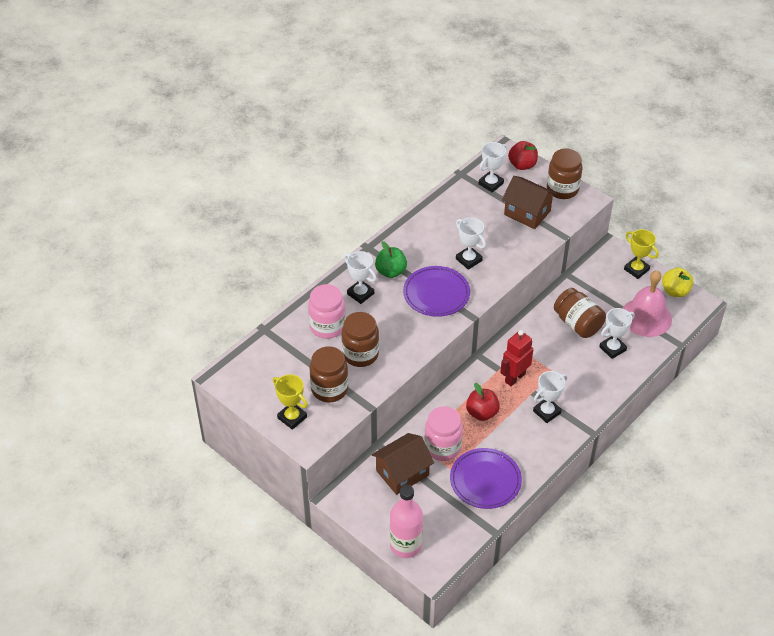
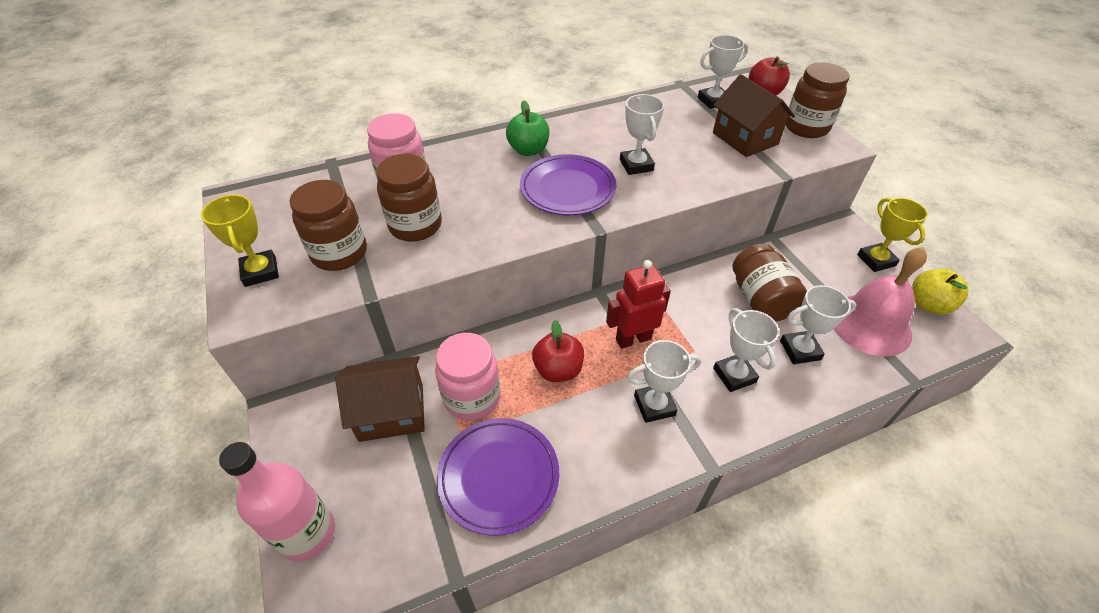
camera: 25 degrees right, 0 degrees up
(360, 294) = (473, 161): white trophy -> white trophy (734, 375)

